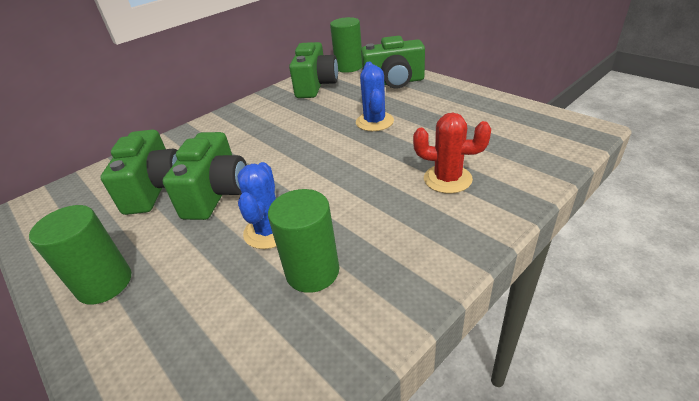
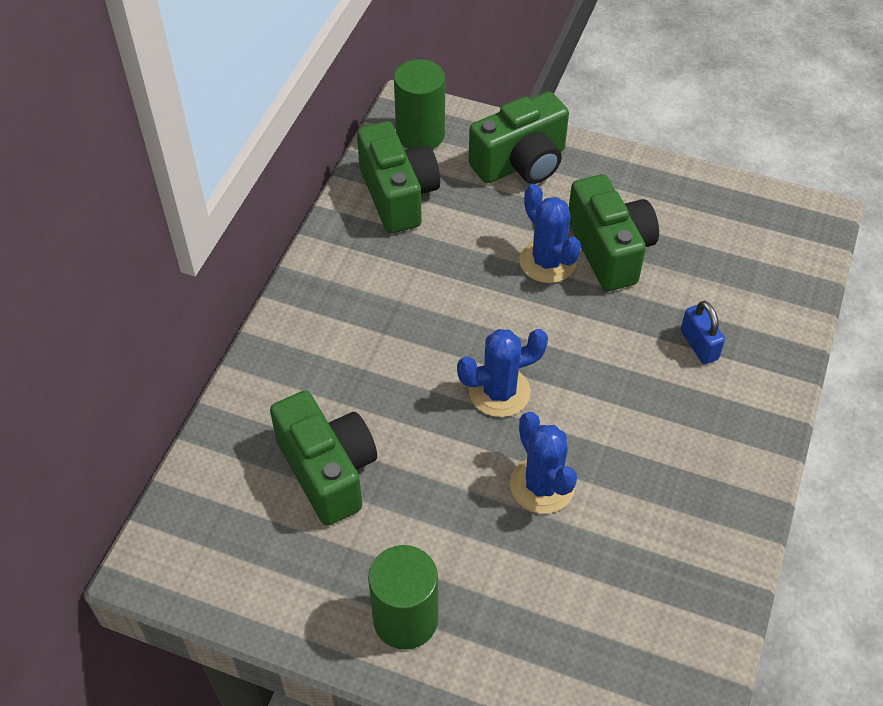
camera: 30 degrees left, 15 degrees up
(217, 194) = (426, 452): green camera -> green camera (610, 250)
(290, 174) = (499, 392): none -> blue cactus
(312, 271) = (630, 520): green cylinder -> none
(447, 179) = (699, 345): red cactus -> blue padlock

